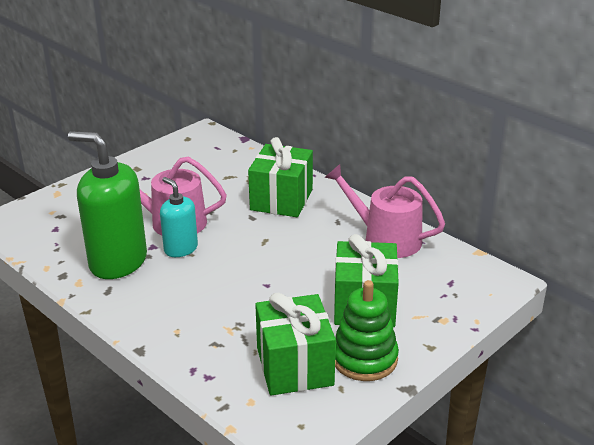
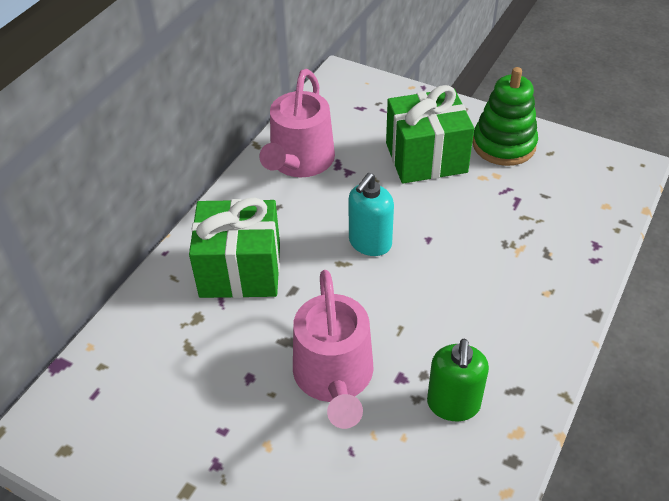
camera: 105 degrees left, 15 degrees up
(117, 262) = (453, 404): green soap dispenser -> green soap dispenser, size x0.55
(180, 249) = (394, 343): turquoise soap dispenser -> turquoise soap dispenser (370, 243)
(295, 366) = (542, 187): green gift -> none

